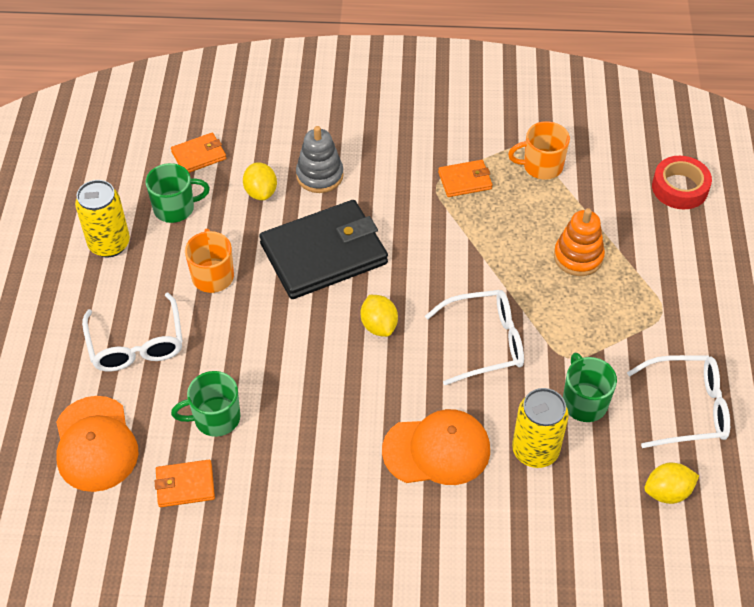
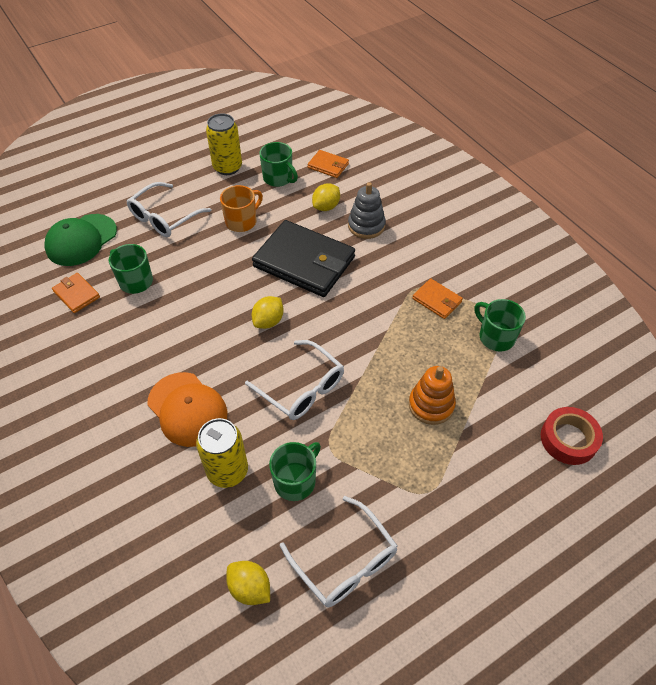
camera: 55 degrees right, 0 degrees up
(95, 444) = (81, 240): orange cap -> green cap
(541, 166) = (495, 337): orange mug -> green mug

